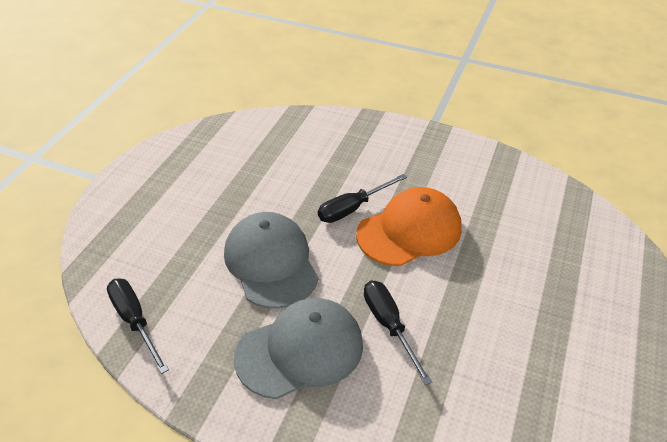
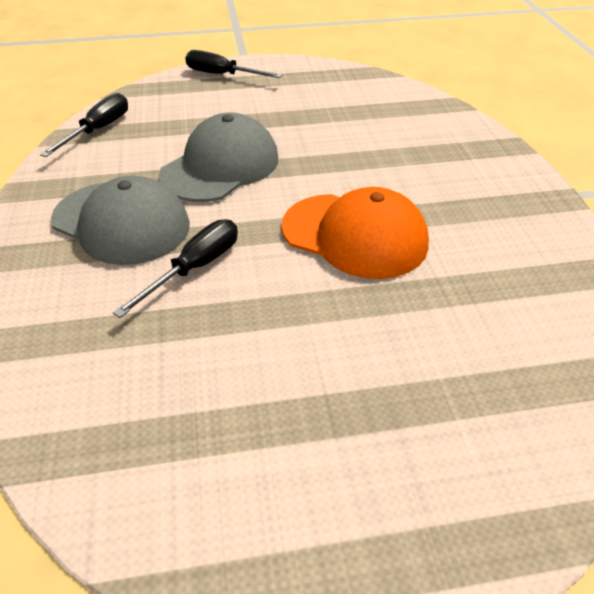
camera: 60 degrees right, 0 degrees up
(352, 208) = (347, 185): black screwdriver -> black screwdriver (222, 75)

